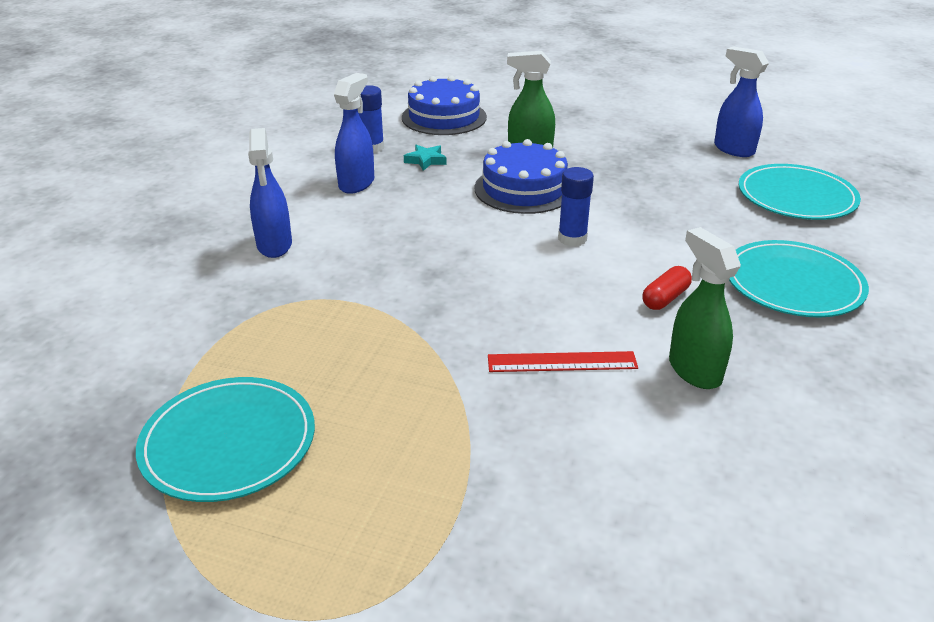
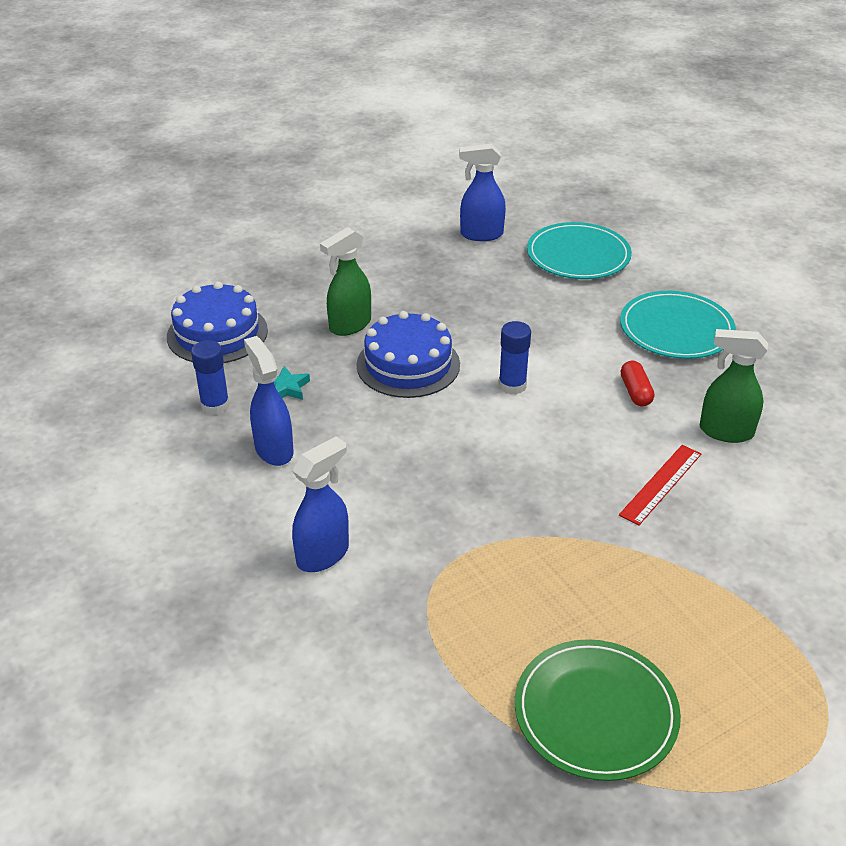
camera: 50 degrees left, 5 degrees up
(228, 442) = (595, 712): turquoise plate -> green plate
(274, 245) = (323, 554): blue spray bottle -> blue spray bottle turned 75 degrees counterclockwise

